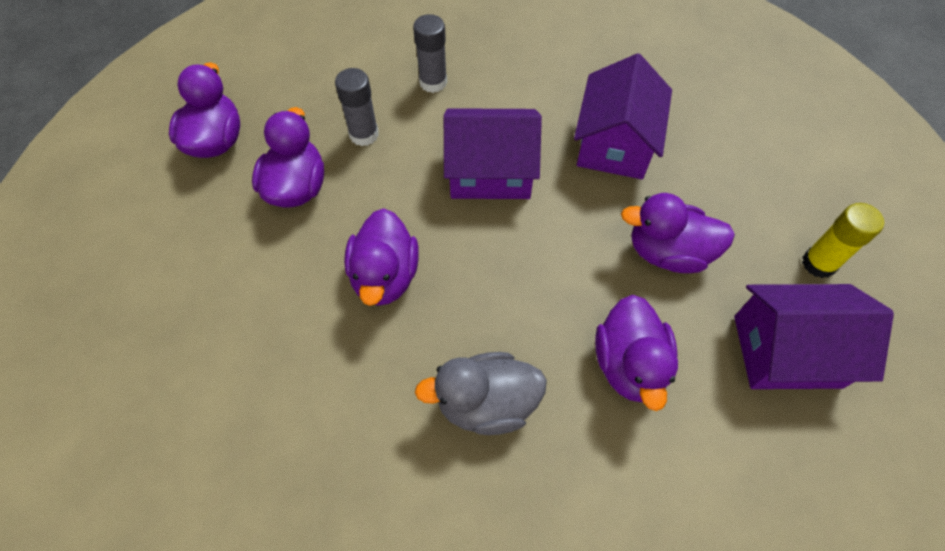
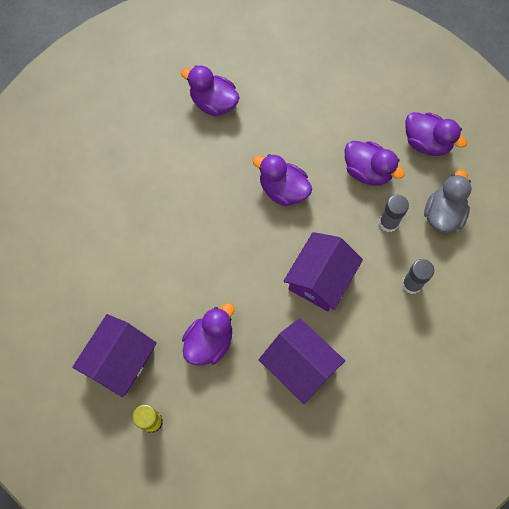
camera: 120 degrees right, 10 degrees up
(486, 403) = (187, 201): grey duck -> grey duck (443, 214)
(629, 364) = (163, 277): purple duck -> purple duck (213, 103)

